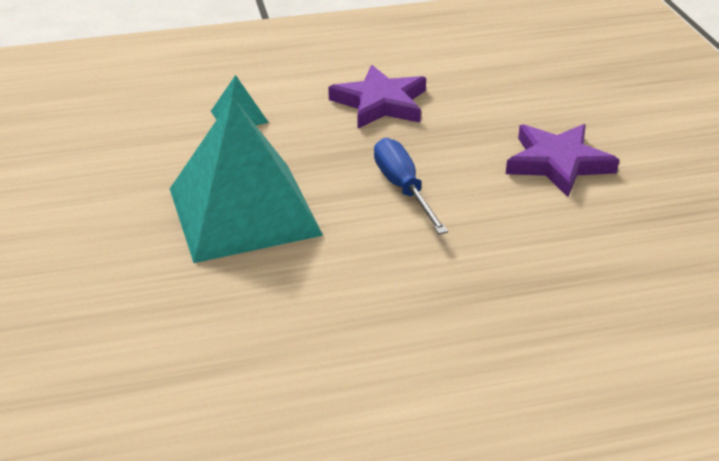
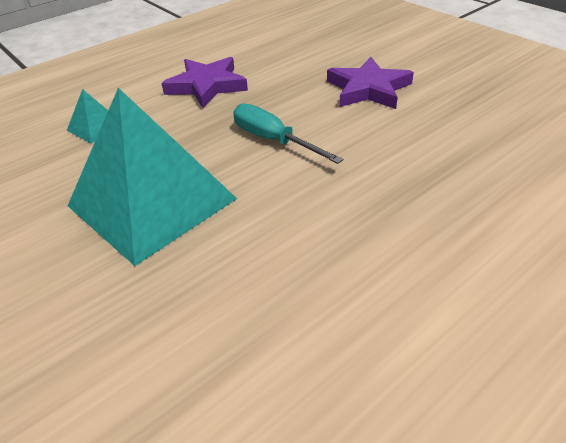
camera: 25 degrees left, 5 degrees up
(403, 188) = (273, 140): blue screwdriver -> turquoise screwdriver

